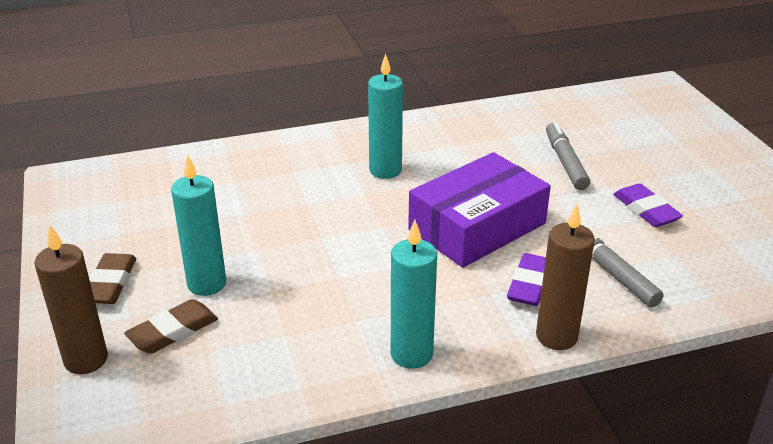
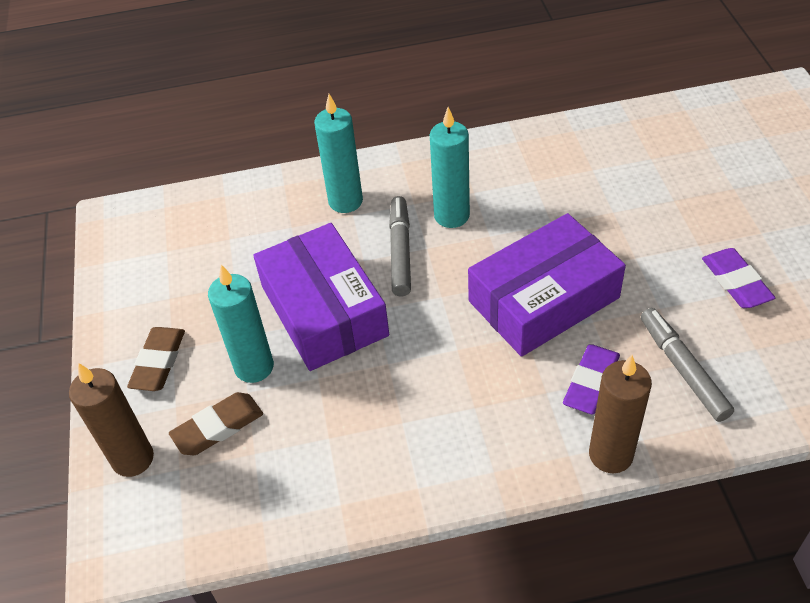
camera: 10 degrees right, 15 degrees up
(272, 240) = (324, 310): none -> purple box
(411, 354) = (455, 470): turquoise candle -> turquoise candle (345, 201)
(565, 162) = (654, 208): grey marker -> grey marker (400, 251)

